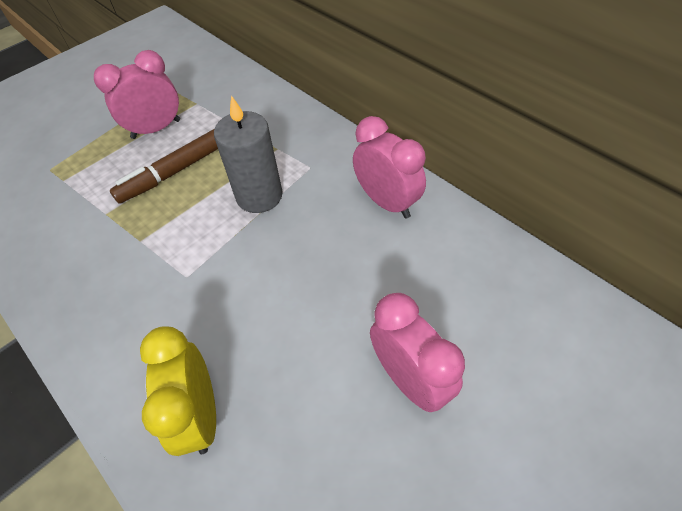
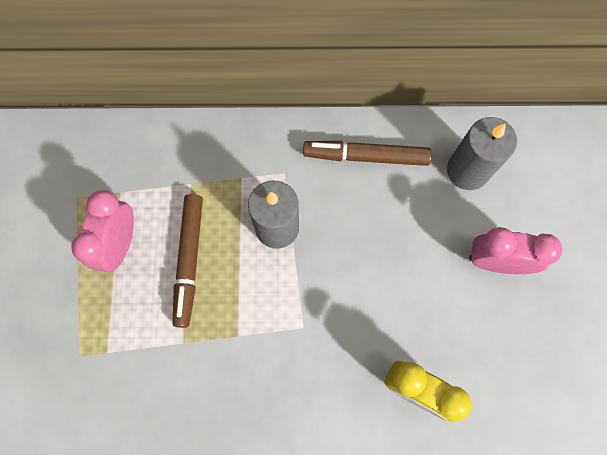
camera: 50 degrees left, 20 degrees up
(387, 202) = (366, 156): pink clock -> brown marker
(469, 280) = (467, 170): none -> grey candle

